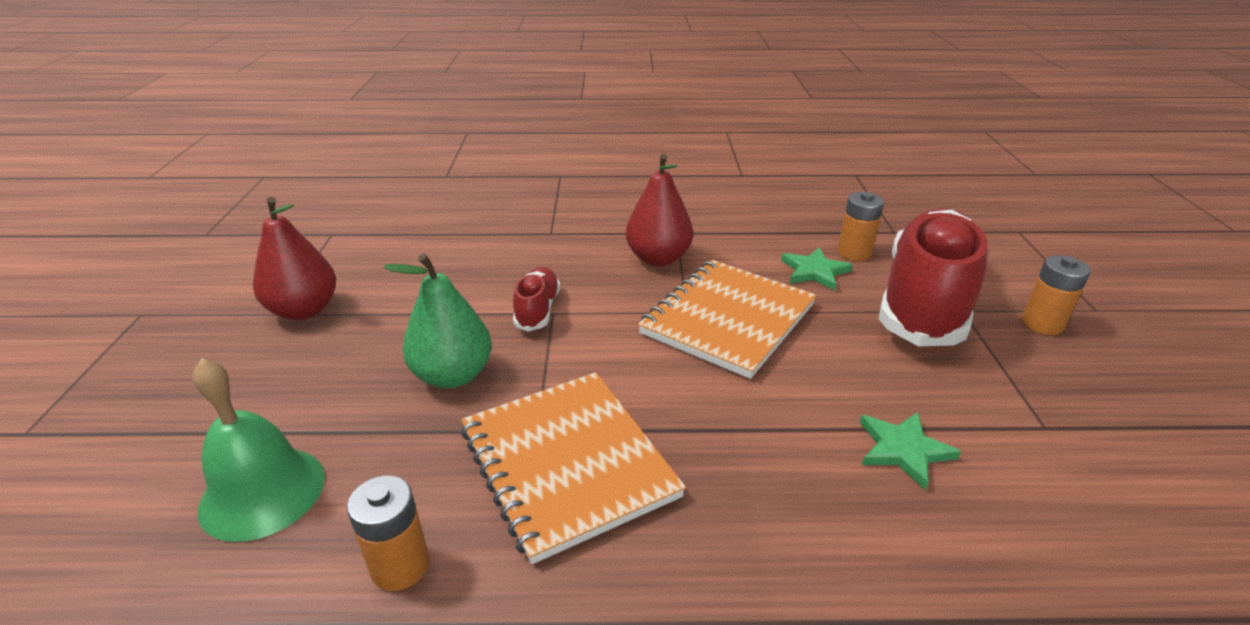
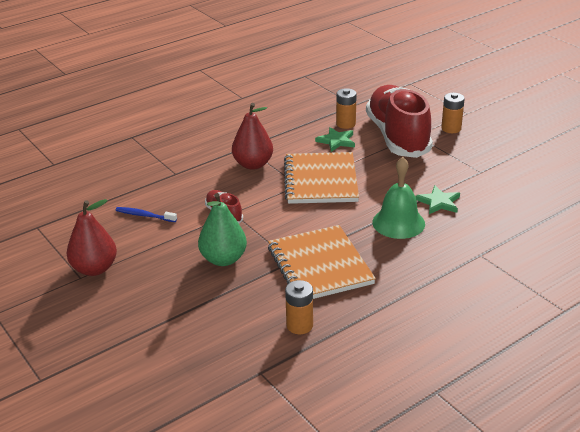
camera: 35 degrees left, 0 degrees up
(262, 492) = (205, 336): green bell -> green bell (398, 223)
(448, 269) = (144, 215): none -> blue toothbrush
(567, 463) = (319, 265): orange notebook -> orange notebook turned 45 degrees clockwise

